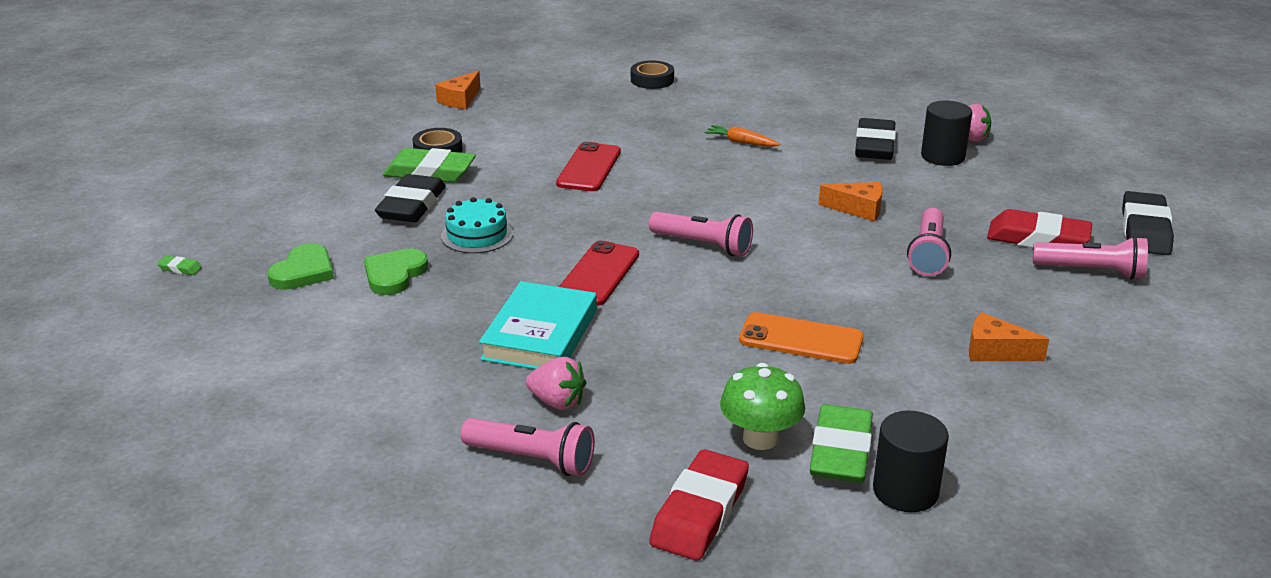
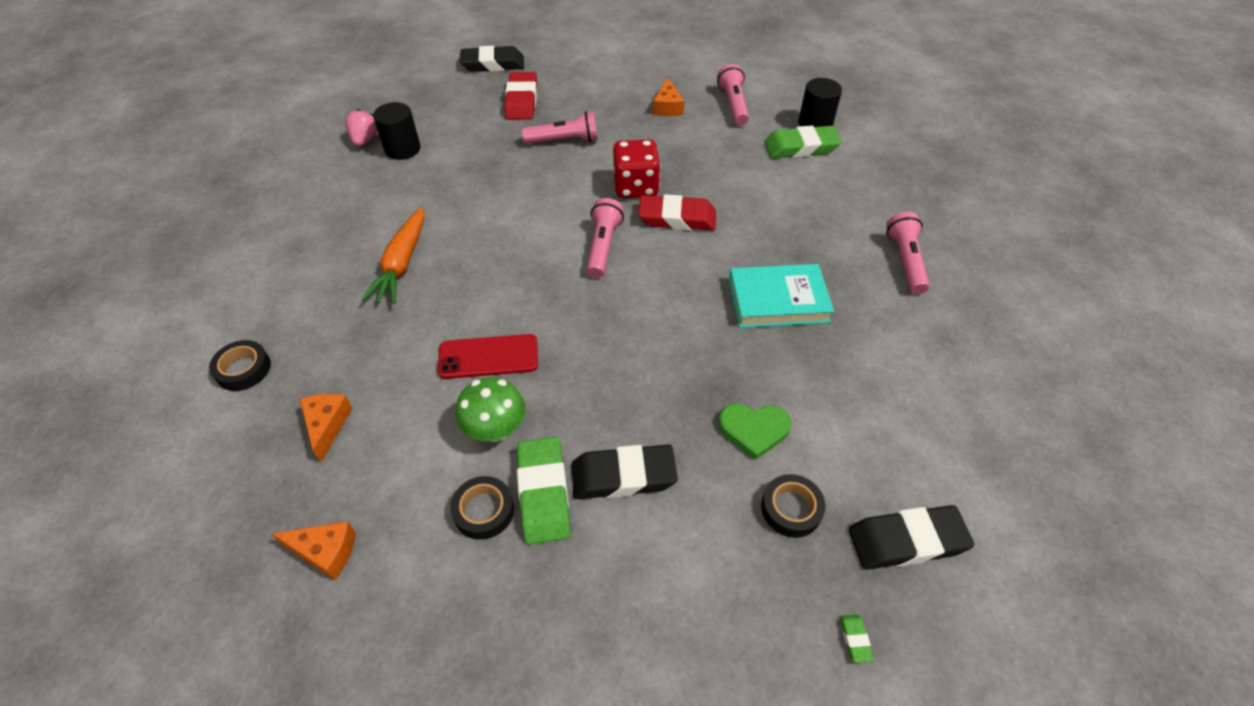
camera: 110 degrees left, 20 degrees up
(303, 271) = (791, 509): green heart -> black tape
(477, 235) = (655, 396): turquoise cake -> none
(557, 402) = (844, 267): pink strawberry -> none
(598, 274) = (677, 293): red phone -> none
(700, 512) = (889, 185): red eraser -> red eraser (677, 218)
(741, 142) = (402, 264): orange carrot -> orange carrot, size x1.78
(760, 438) = (812, 176): green mushroom -> green mushroom (495, 429)
(801, 339) = (702, 178): orange phone -> none
(804, 286) = (635, 187): none -> red dice
(858, 209) = (510, 178): orange cheese -> orange cheese (327, 425)
(874, 146) = (390, 185): black eraser -> black eraser (906, 541)
(1091, 271) = (556, 80): pink flashlight -> pink flashlight (733, 105)

